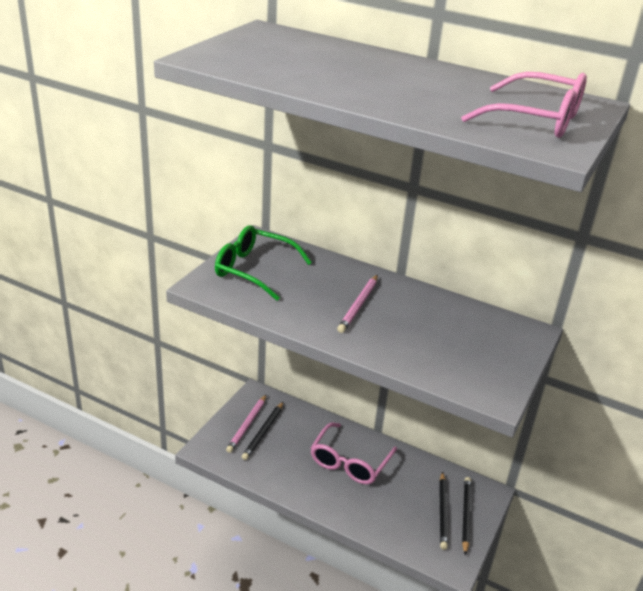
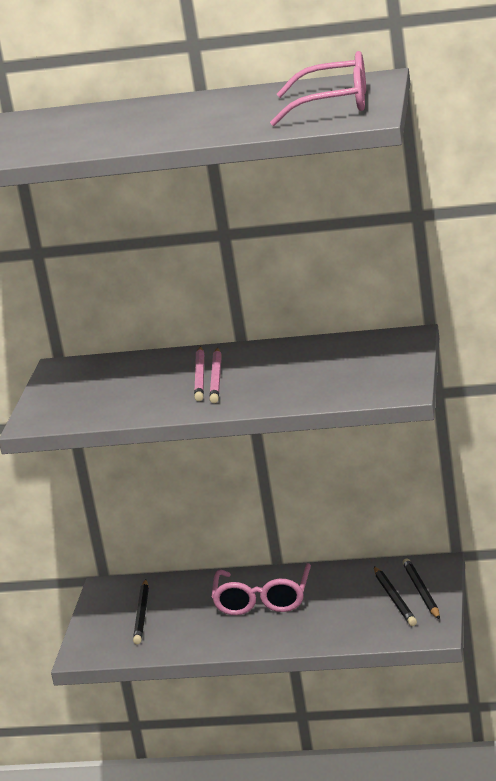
camera: 15 degrees left, 10 degrees down
(247, 425) = (117, 616): pink pencil -> pink pencil (200, 376)
(254, 270) = (79, 391): green glasses -> none

